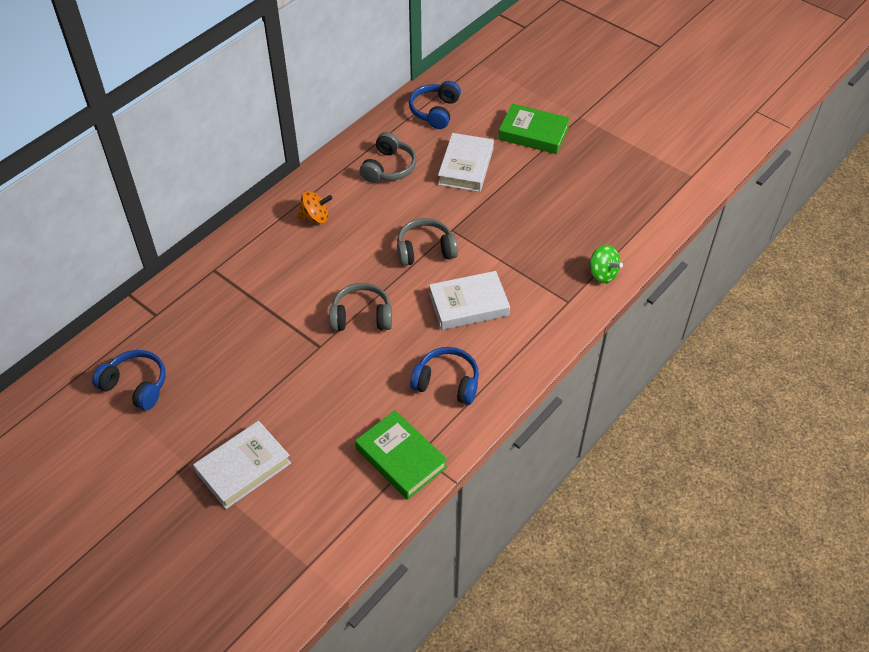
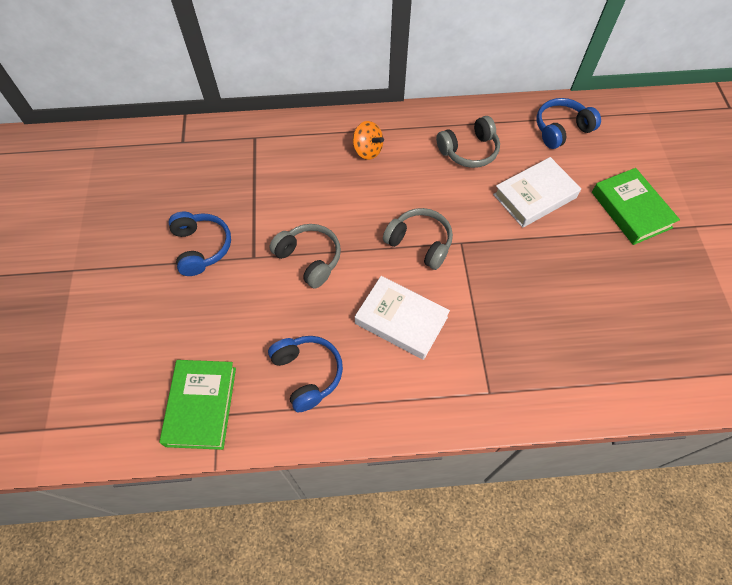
camera: 45 degrees right, 10 degrees up
(136, 385) = (113, 184): blue headphones -> blue headphones (201, 247)
(243, 468) = (99, 307): white book -> none
(603, 274) = (552, 394): green spinning top -> none

